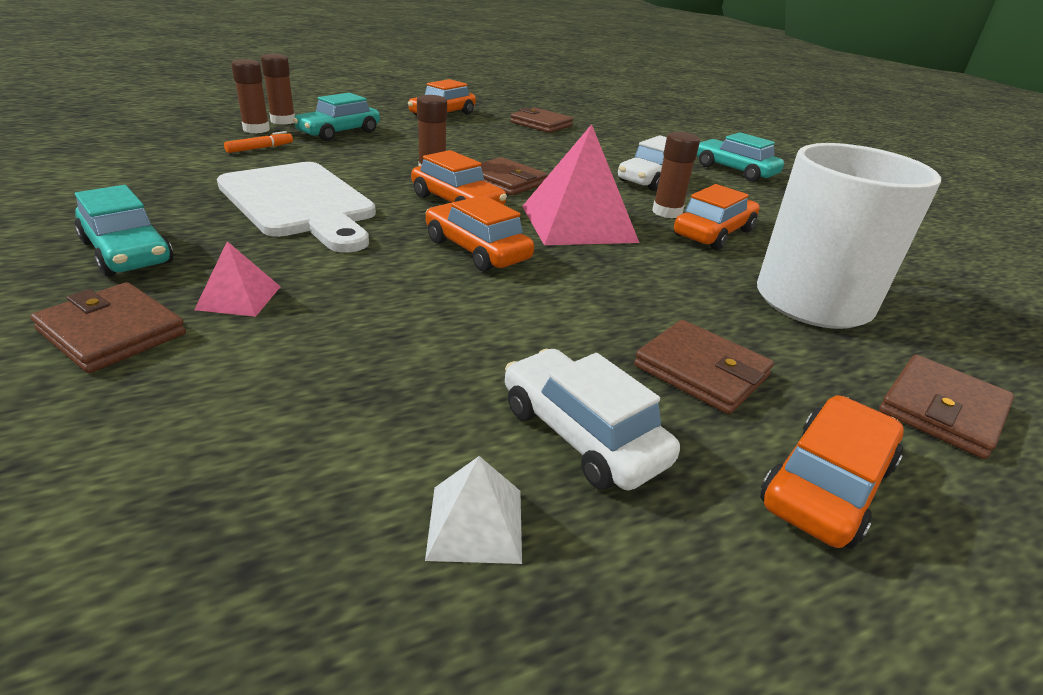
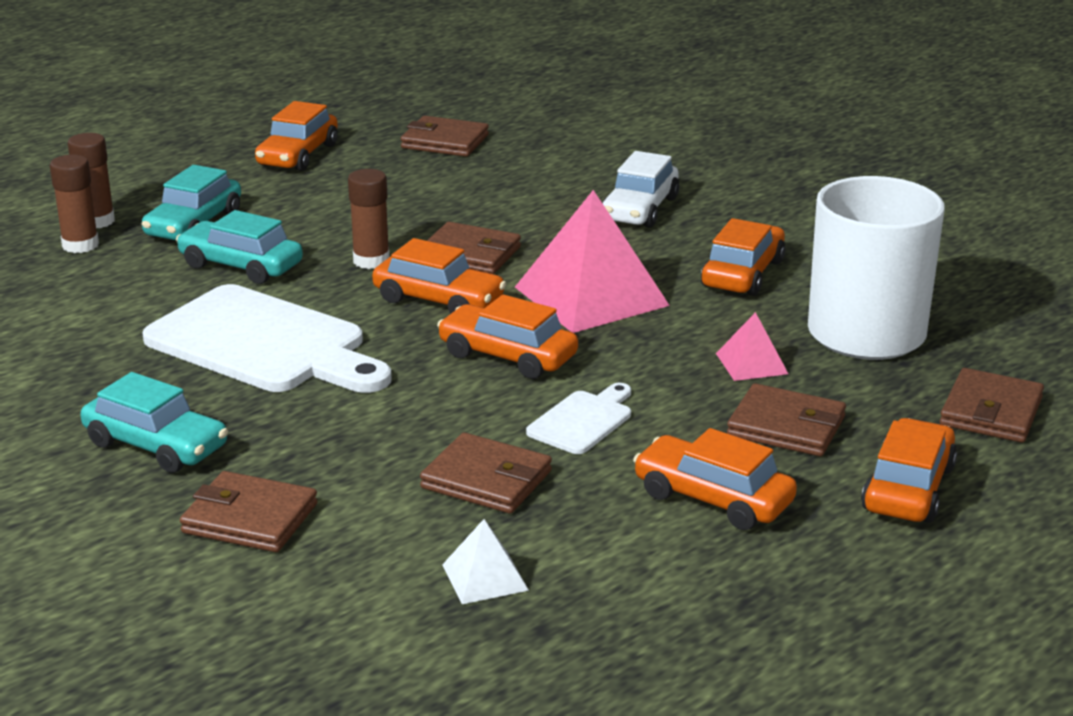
camera: 15 degrees left, 5 degrees down
(239, 297) = (324, 462): pink pyramid -> pink pyramid (751, 363)
(260, 148) = (123, 275): orange marker -> none
(363, 351) = (486, 480): none -> brown wallet
(475, 523) = (672, 571): white pyramid -> white pyramid (485, 577)
(500, 316) = (583, 420): none -> white cutting board
(582, 434) = (713, 498): white car -> orange car
(667, 212) = (680, 256): brown glue stick -> none
(734, 170) = (733, 170): turquoise car -> turquoise car (241, 265)

